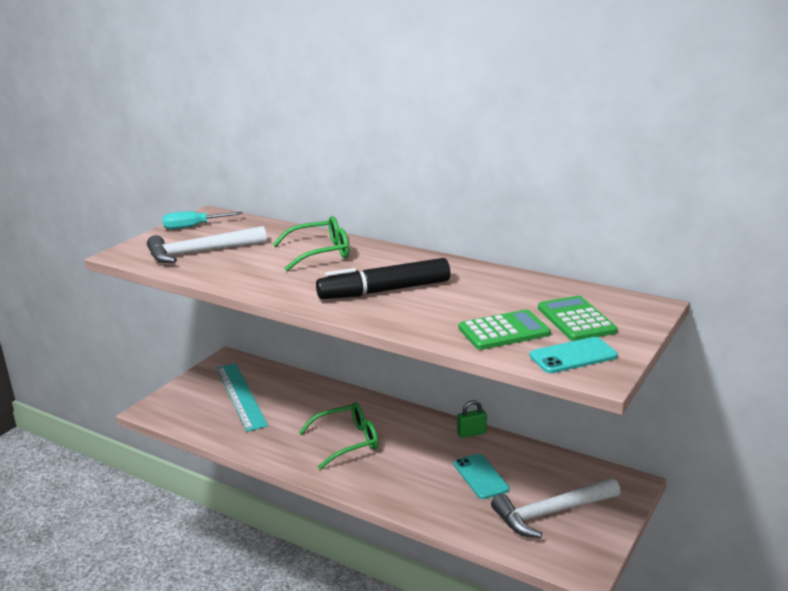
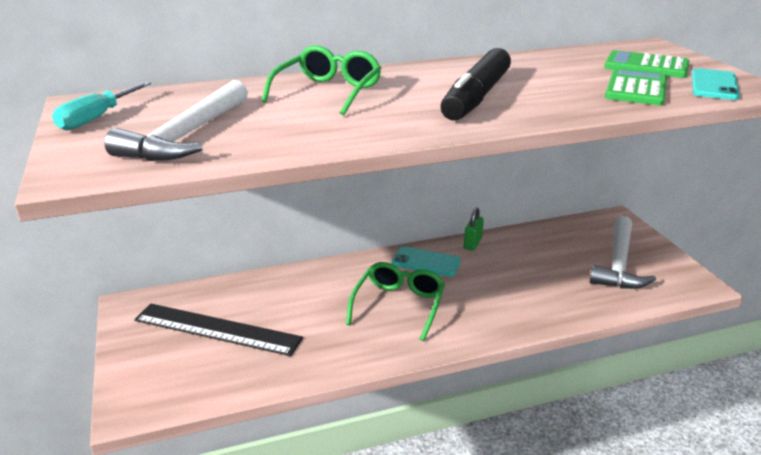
camera: 50 degrees left, 5 degrees up
(240, 396) = (217, 329): turquoise ruler -> black ruler
(480, 476) = (537, 268): turquoise phone -> turquoise phone (426, 262)

